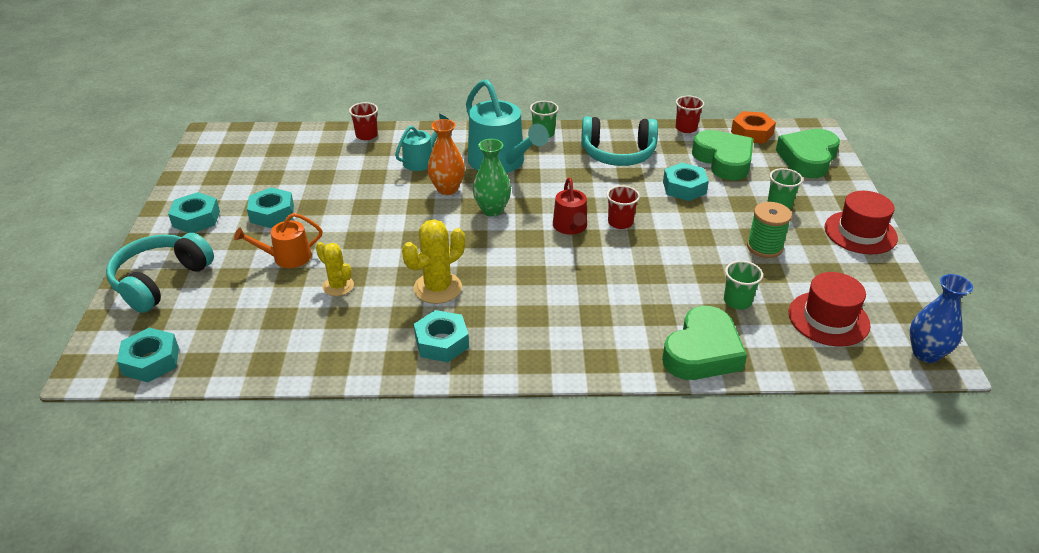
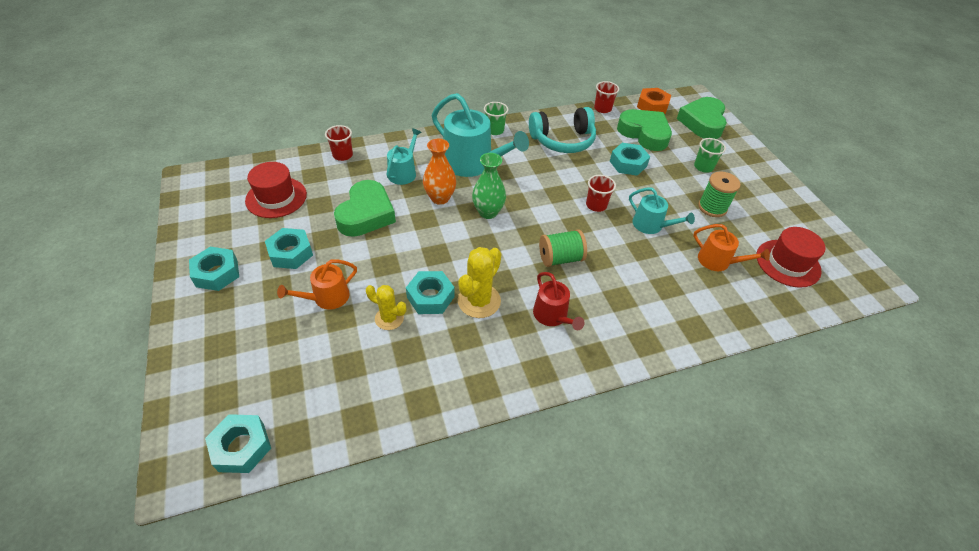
camera: 20 degrees left, 10 degrees up
(160, 281) = (210, 351): turquoise headphones -> none
(441, 342) = (509, 356): turquoise nut -> turquoise nut (430, 297)
(548, 266) = (560, 258): none -> green spool
(570, 227) = (559, 217): red watering can -> red watering can (552, 316)
(675, 252) = (651, 225): none -> turquoise watering can
(702, 352) = (716, 315): green heart -> green heart (366, 214)
(737, 301) = (718, 261): green cup -> orange watering can
(860, 232) = (770, 182): red hat -> red hat (276, 197)
(926, 353) = (865, 279): blue vase -> none

